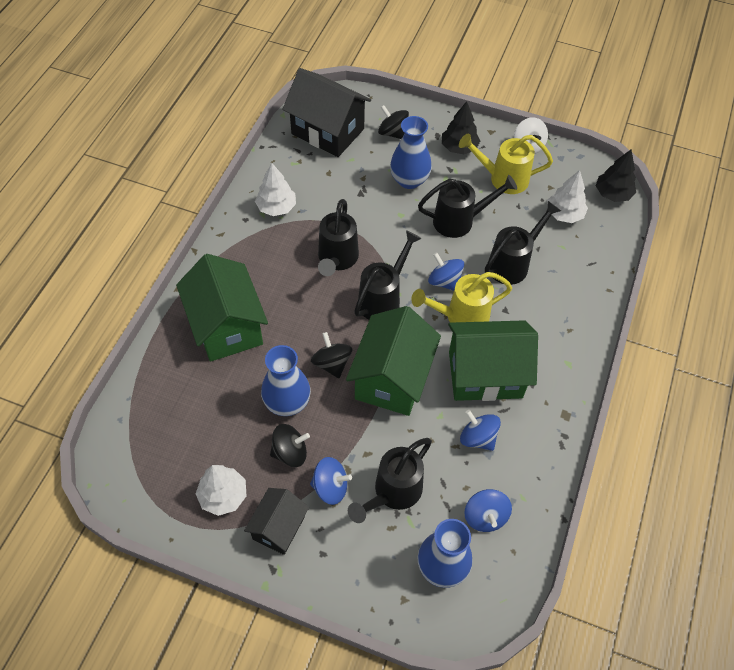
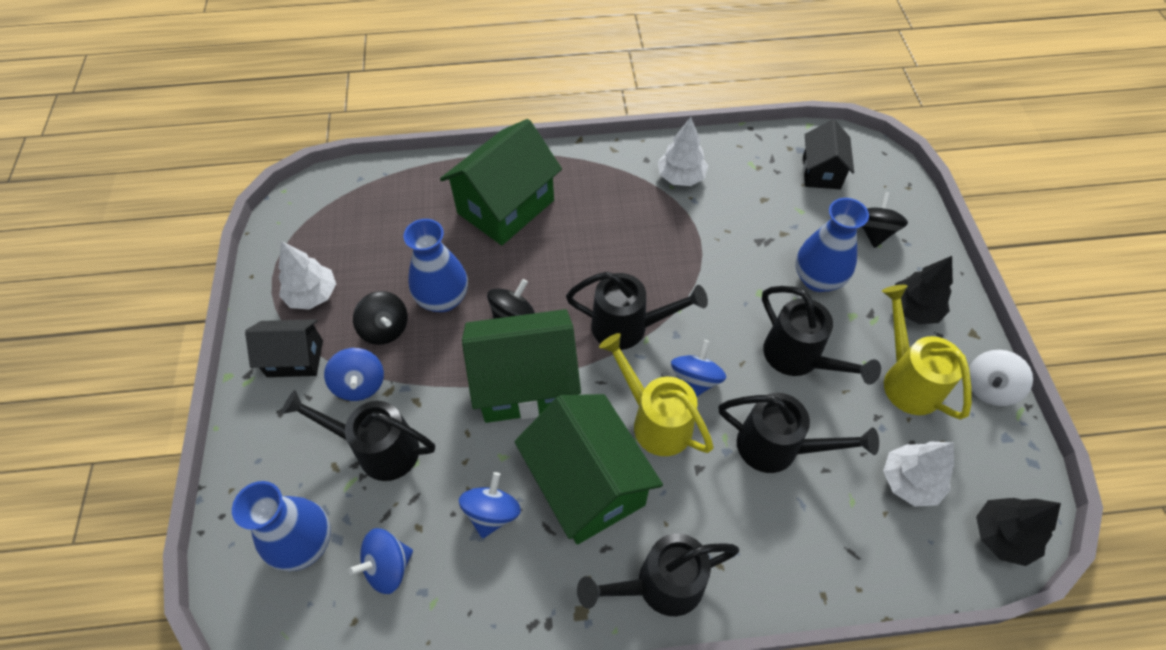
camera: 65 degrees right, 0 degrees up
(327, 131) = (821, 172): black house -> black house, size x0.58
(337, 259) = (651, 260): black watering can -> black watering can (660, 585)

